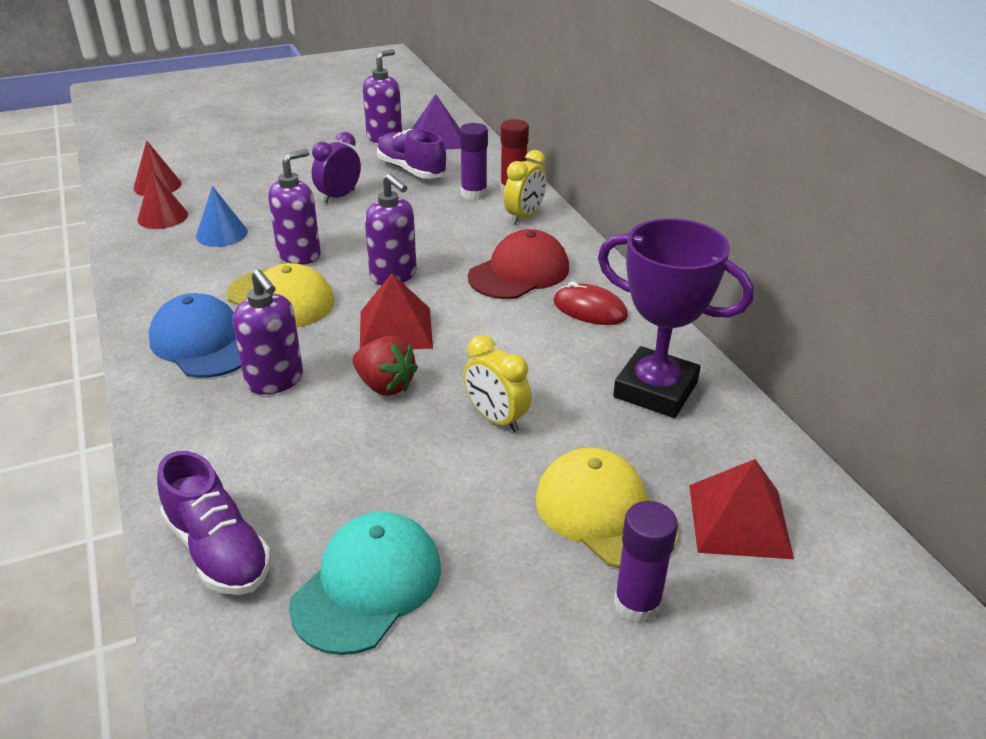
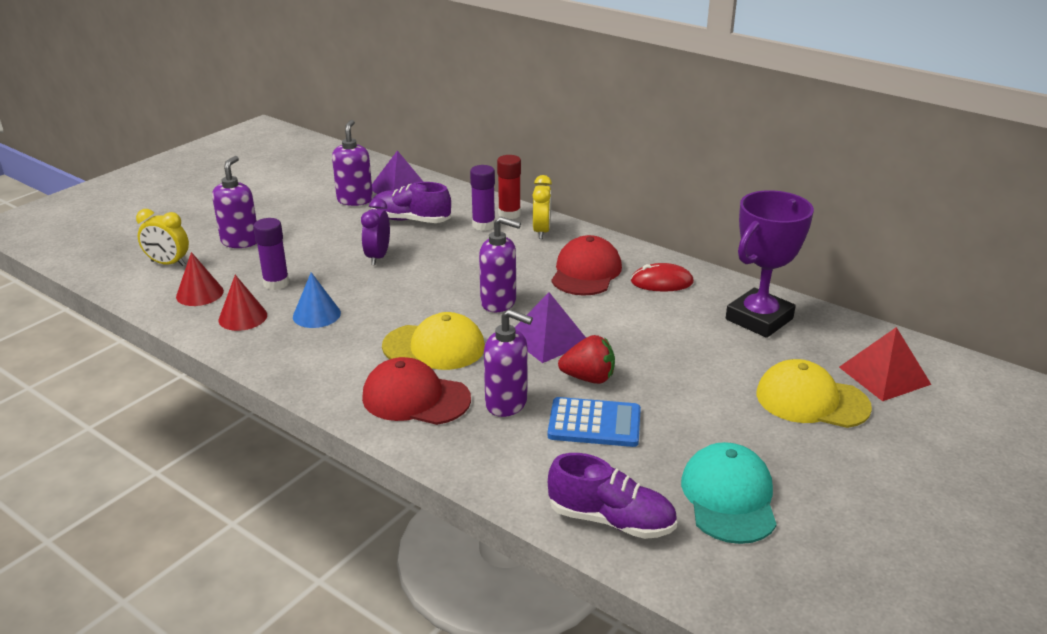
camera: 30 degrees left, 5 degrees down
(203, 343) = (415, 398): blue cap -> red cap
(299, 255) = (405, 310): purple soap dispenser -> purple soap dispenser (240, 241)
(331, 437) = (594, 423): none -> blue calculator
(395, 329) = (548, 339): red pyramid -> purple pyramid
(496, 419) = (686, 372): yellow clock -> yellow clock (168, 263)
(637, 604) = (882, 441): purple glue stick -> purple glue stick (276, 283)
(655, 390) = (759, 319): purple trophy -> purple trophy turned 45 degrees counterclockwise

